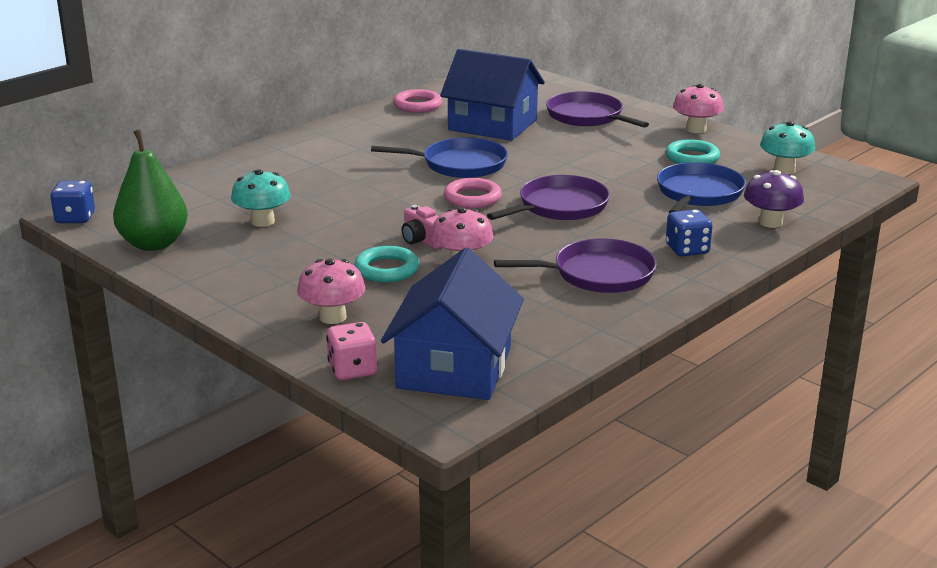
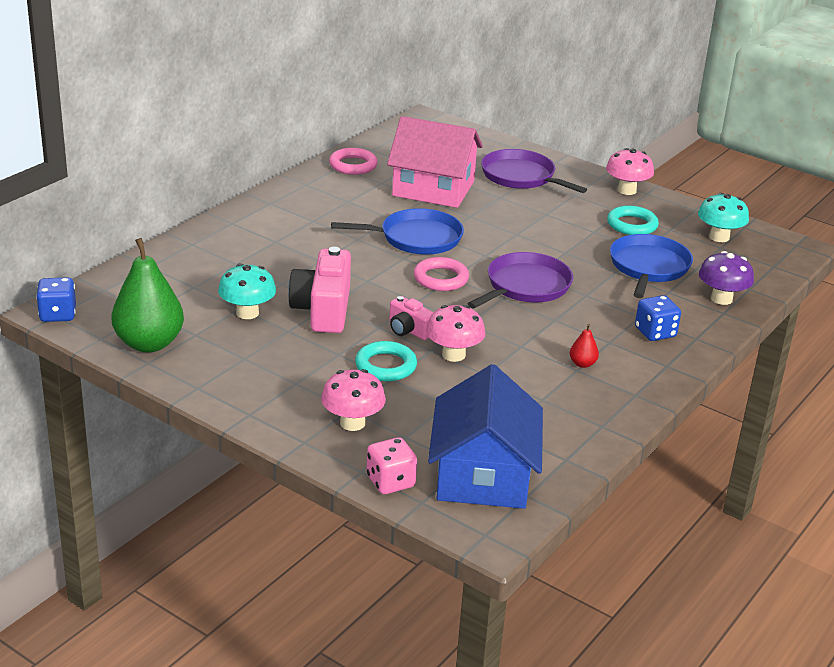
camera: 10 degrees left, 5 degrees up
(341, 221) = (323, 309): none -> pink camera
(492, 125) = (433, 188): blue house -> pink house
(598, 274) = (582, 364): purple pan -> red pear

